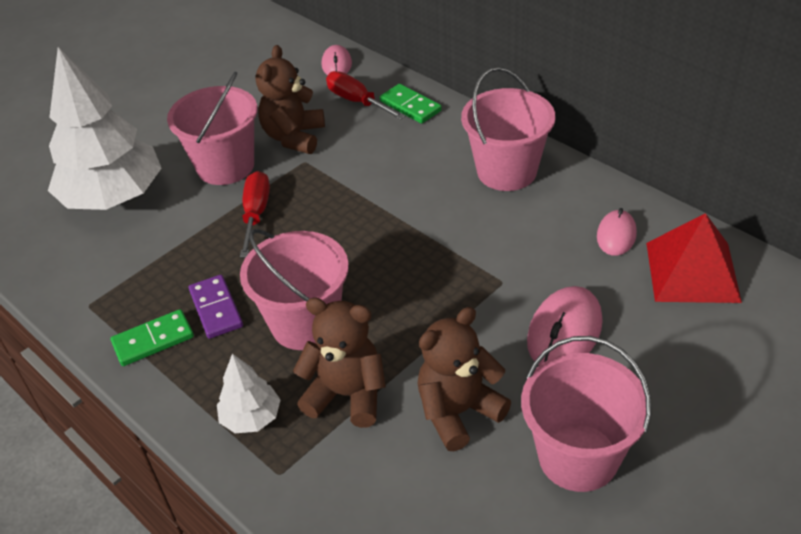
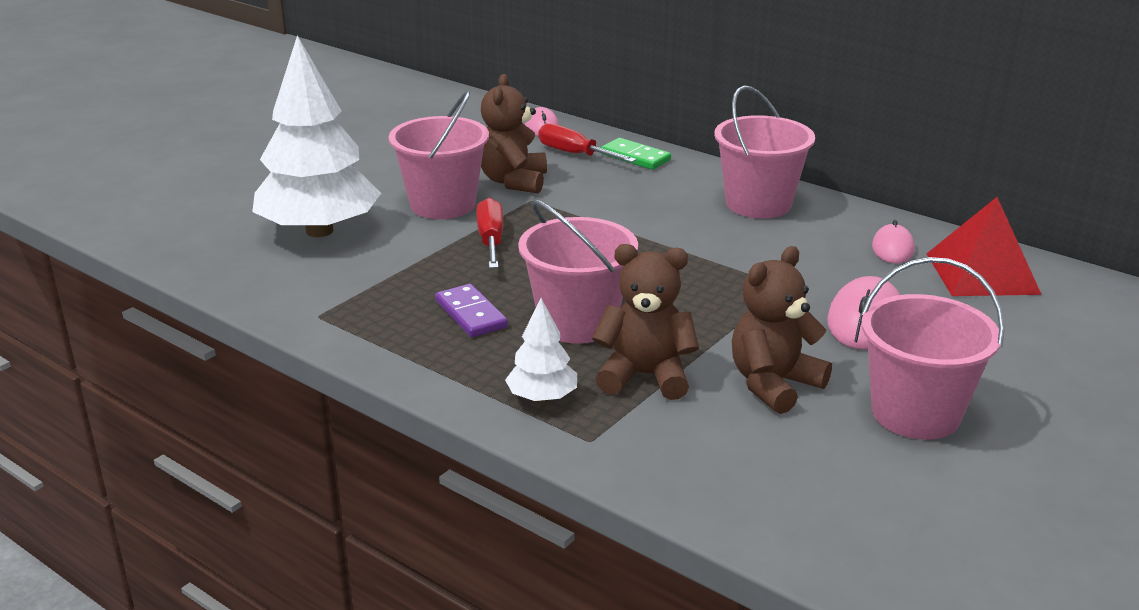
camera: 10 degrees left, 15 degrees down
(153, 340) = (405, 341): green domino -> none

